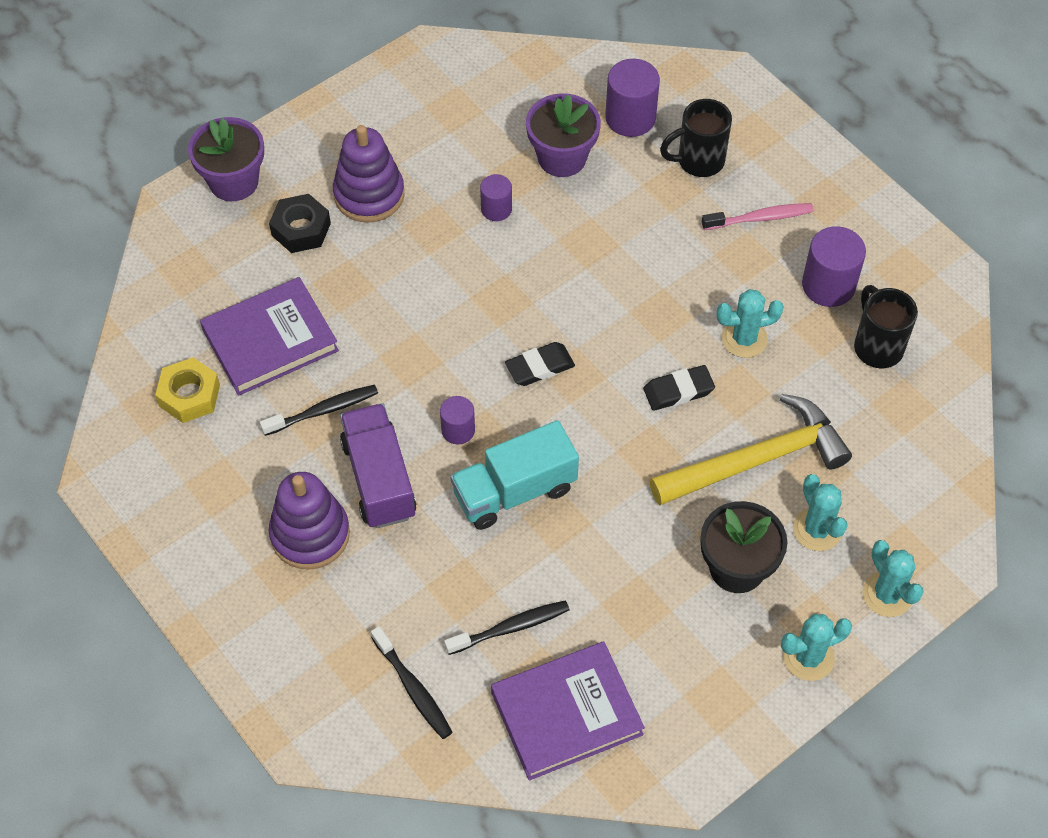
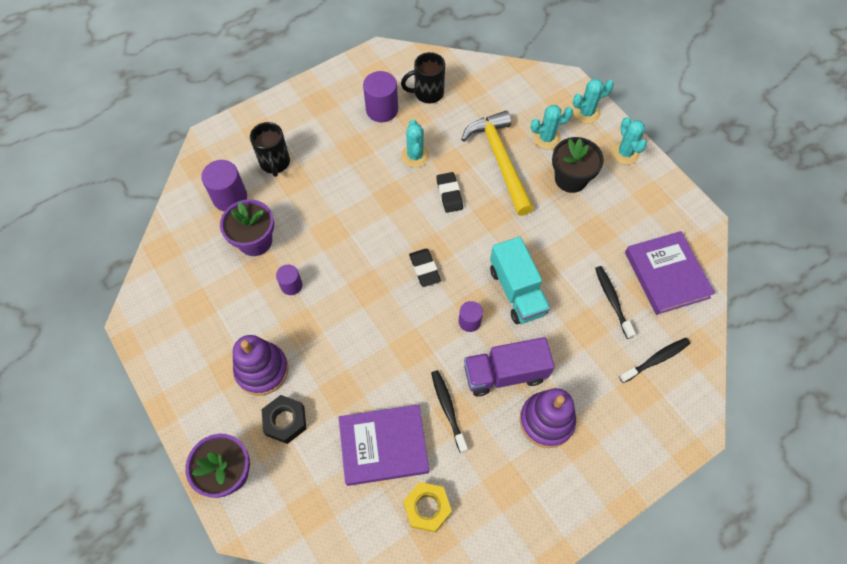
camera: 85 degrees left, 5 degrees up
(270, 340) = (383, 446): purple book -> purple book turned 75 degrees counterclockwise
(760, 218) = (326, 136): pink toothbrush -> none

